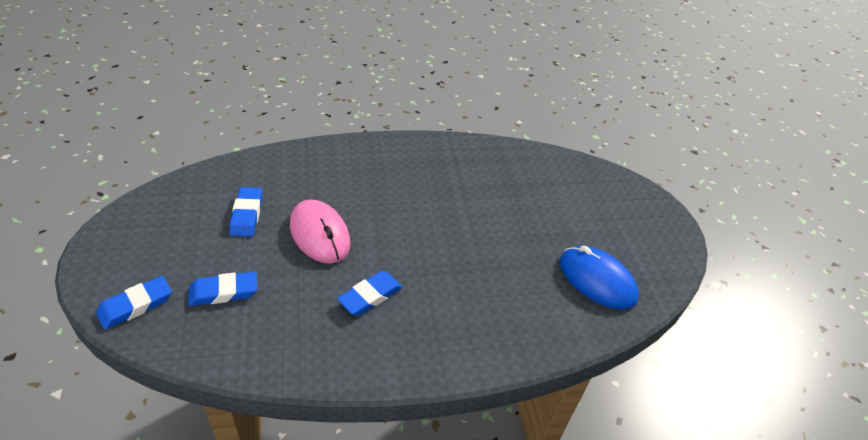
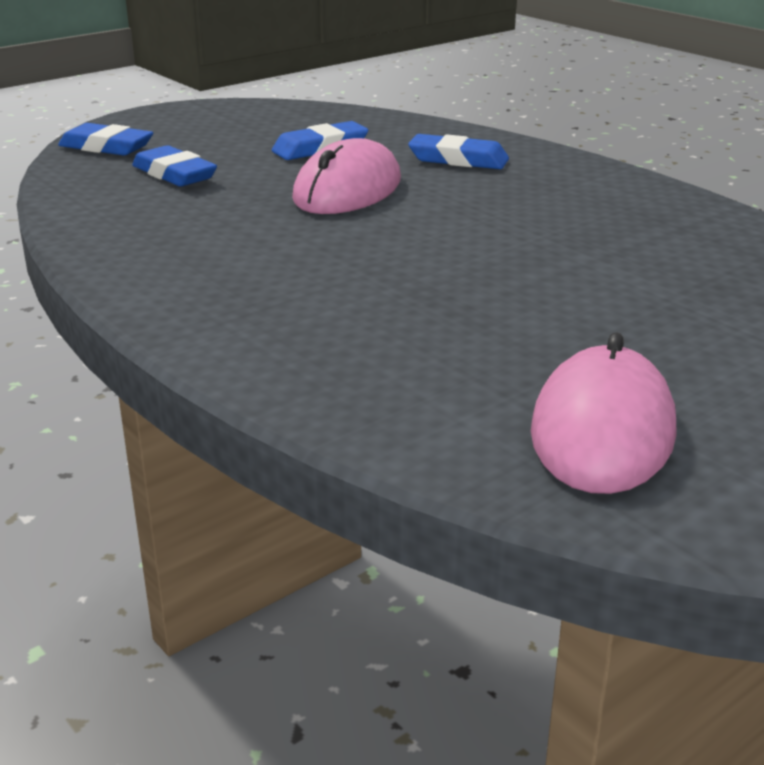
camera: 65 degrees right, 15 degrees down
(370, 296) = (272, 248): blue eraser -> blue eraser (458, 159)
(597, 280) = (602, 430): blue mouse -> pink mouse

